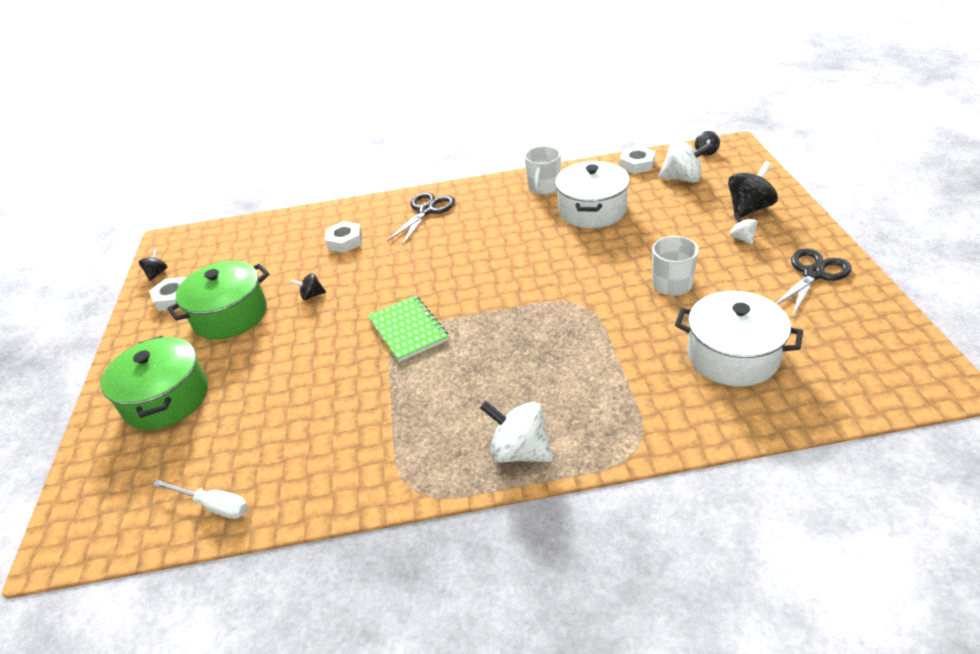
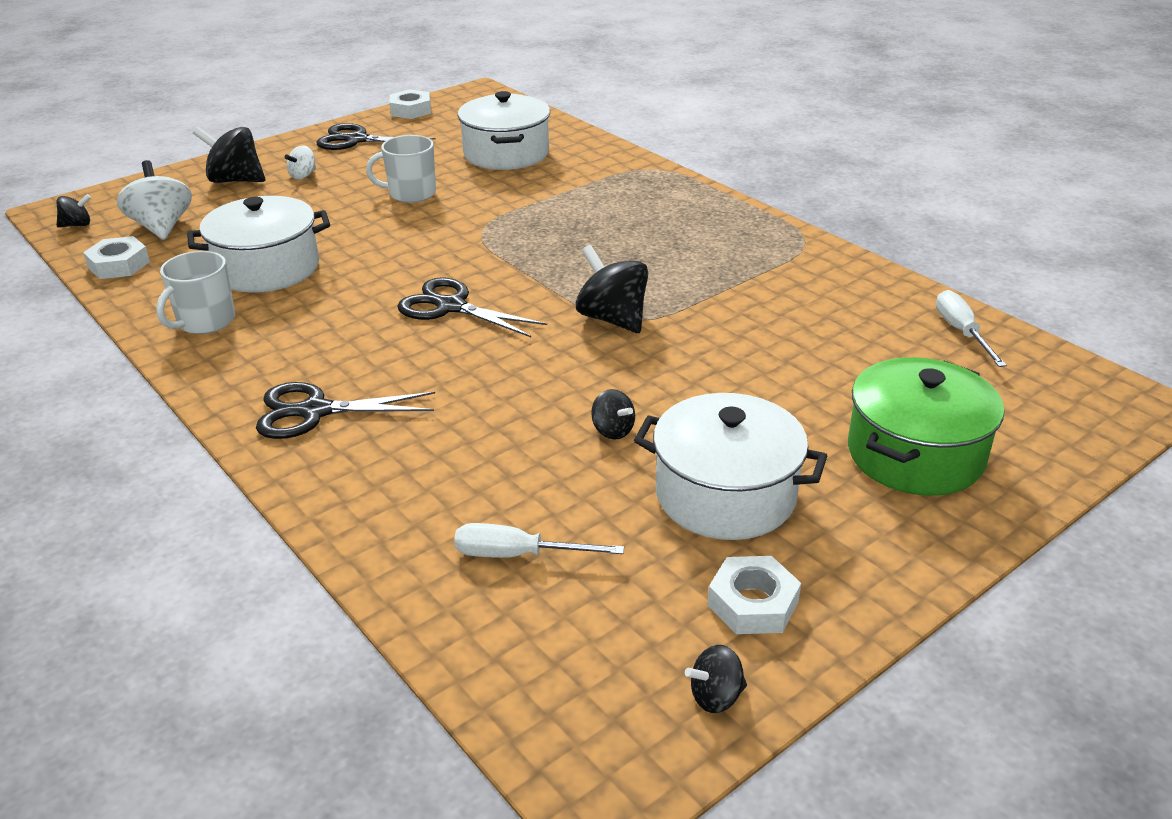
camera: 125 degrees left, 5 degrees down
(230, 315) = (725, 495): green pot -> white pot
(273, 247) = (518, 555): none -> white screwdriver
(345, 241) = (451, 465): white nut -> white nut (411, 110)
(408, 330) = (612, 319): green notebook -> black spinning top
(484, 269) = (451, 307): none -> black scissors
(519, 451) = (710, 209): white spinning top -> none
(544, 187) = (205, 321): white mug -> white mug turned 135 degrees clockwise

